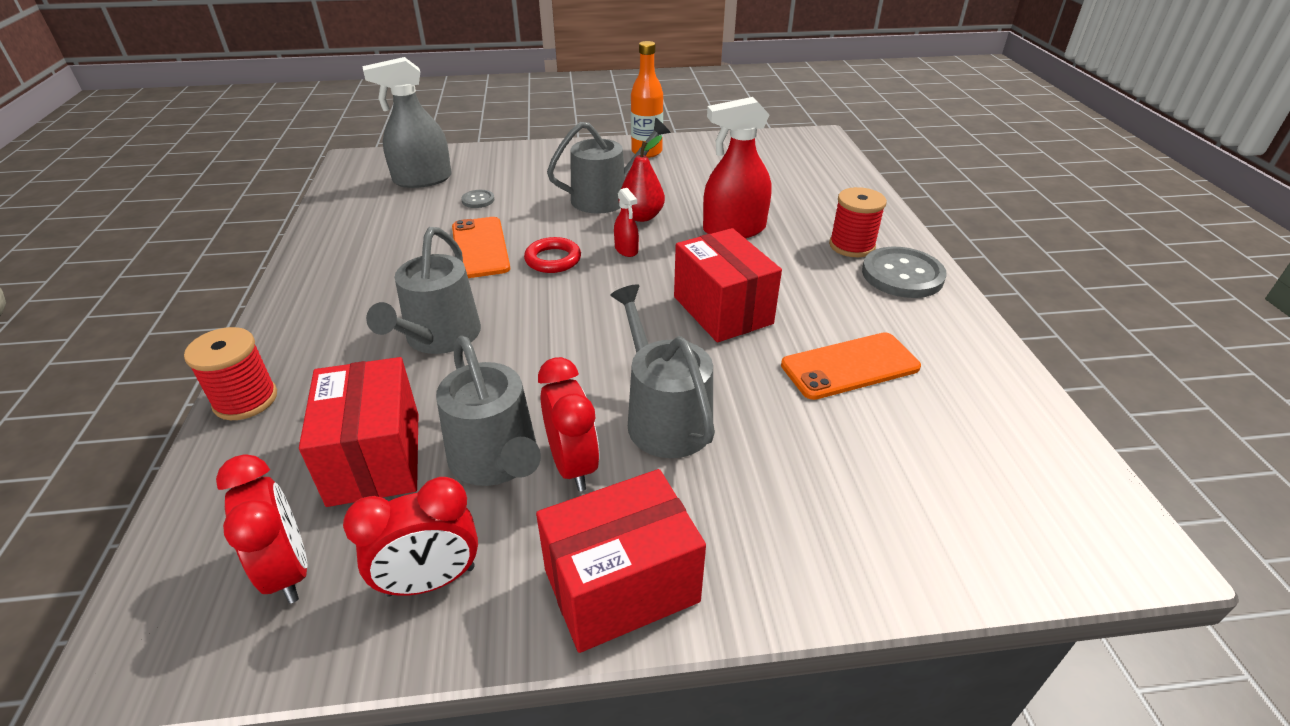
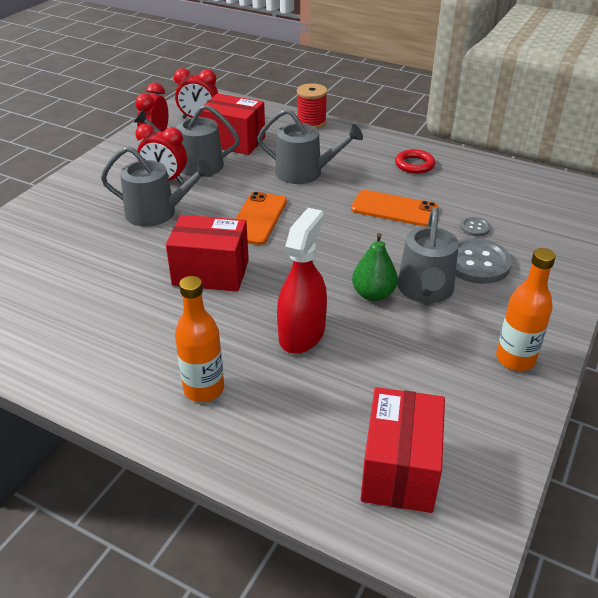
camera: 125 degrees right, 0 degrees up
(422, 179) = (537, 213): grey spray bottle -> none
(439, 337) = (304, 173): grey watering can -> grey watering can turned 150 degrees clockwise
(553, 259) = (348, 231): red ring -> red ring (414, 165)
(621, 585) = (96, 171): red box -> red box (400, 469)
(626, 250) = (329, 266): red spray bottle -> none
(641, 216) = (373, 294): red pear -> green pear
(850, 366) = (100, 292): orange phone -> orange phone (257, 218)
(851, 246) = (204, 389): red spool -> orange bottle
(902, 275) = (136, 388): grey button -> grey button (477, 263)

